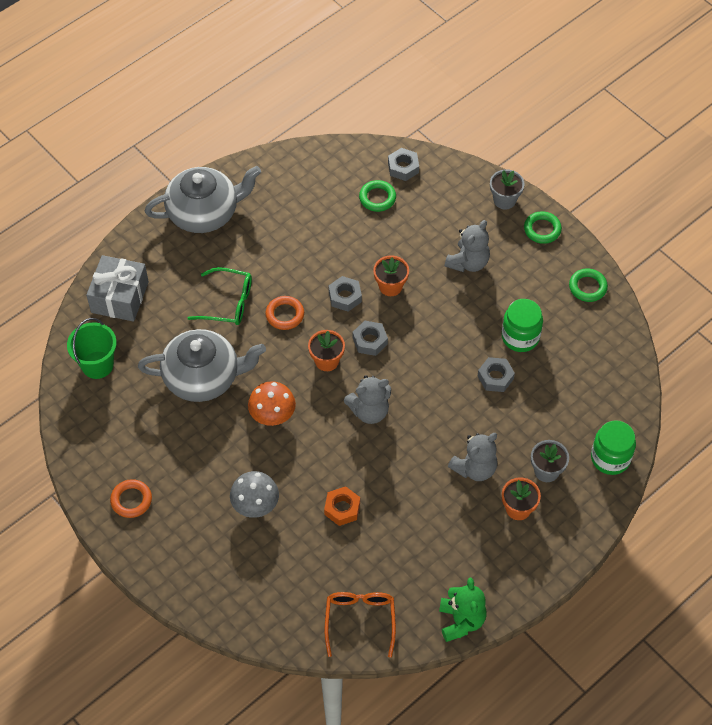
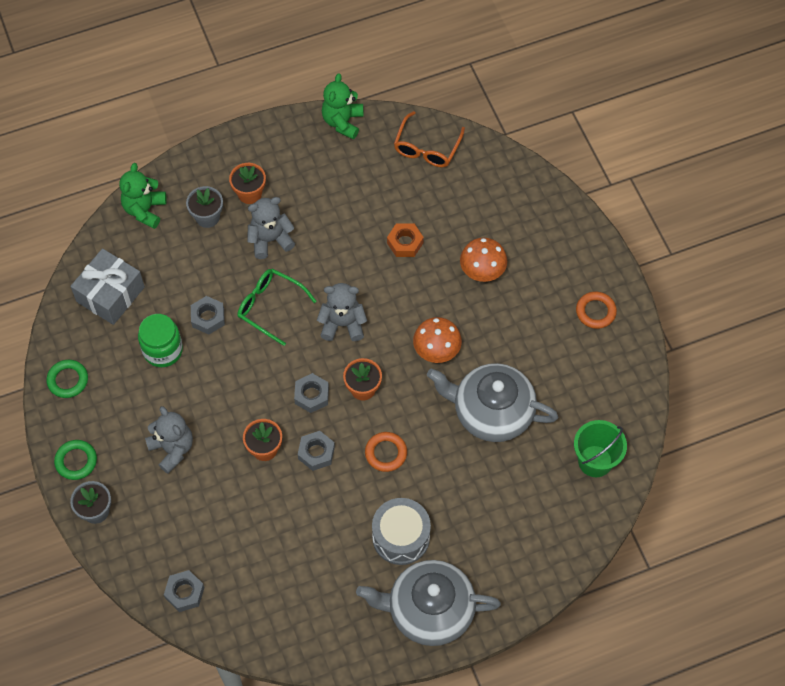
camera: 160 degrees left, 5 degrees up
(120, 297) = (552, 533): grey gift -> grey gift (110, 294)
(228, 303) = (439, 487): green glasses -> green glasses (270, 307)
(247, 256) = (401, 537): none -> grey drum
(255, 505) = (482, 271): grey mushroom -> orange mushroom
(377, 198) = (231, 562): green ring -> none
(468, 262) = (172, 449): grey teddy bear -> grey teddy bear turned 90 degrees clockwise
(610, 458) = (145, 210): green jar -> green teddy bear

